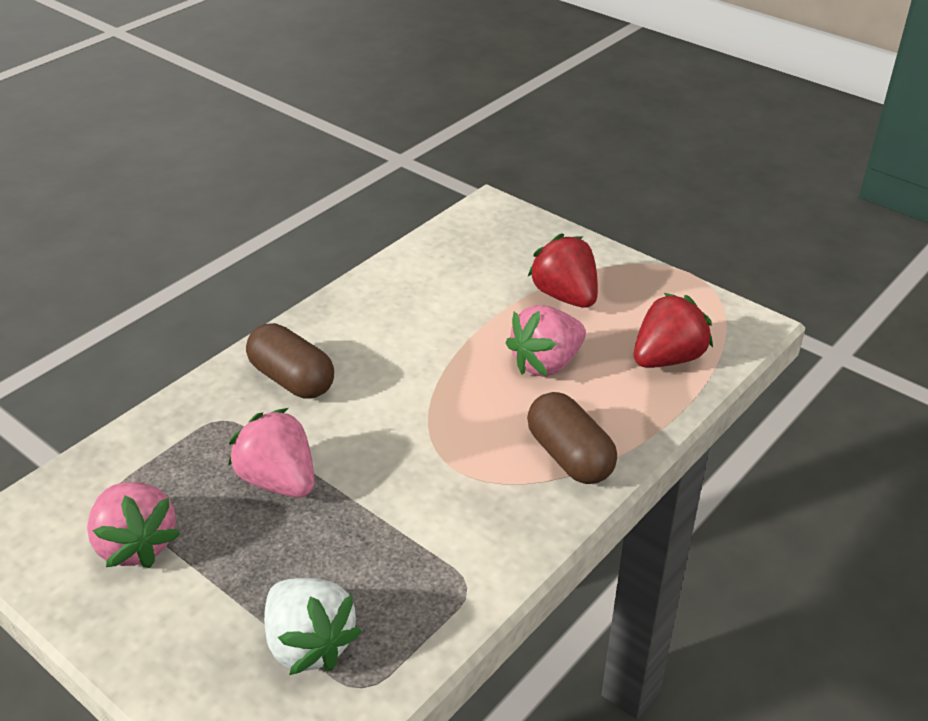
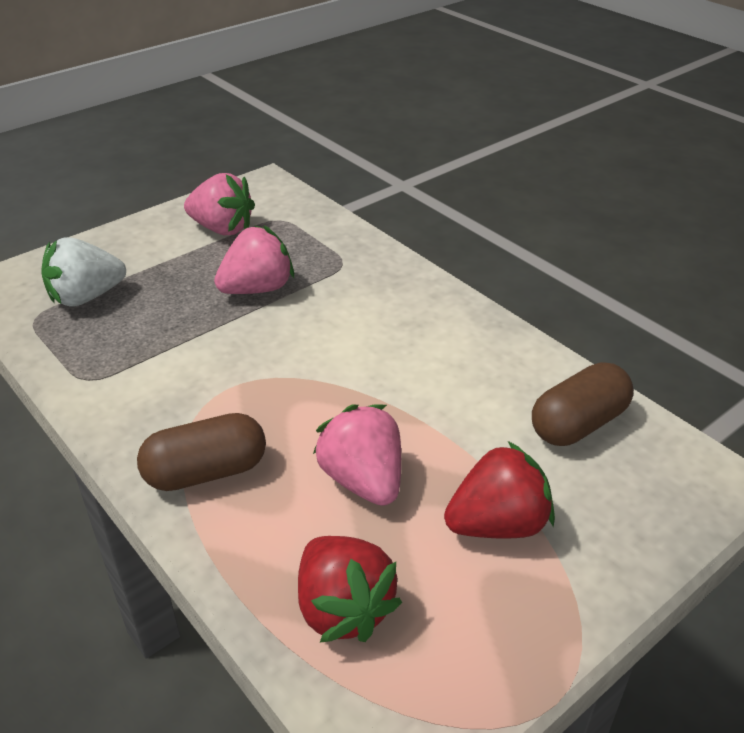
camera: 100 degrees right, 0 degrees up
(136, 545) = (222, 229): pink strawberry -> pink strawberry turned 135 degrees counterclockwise
(292, 379) = (384, 300): brown capsule -> brown capsule (578, 424)

